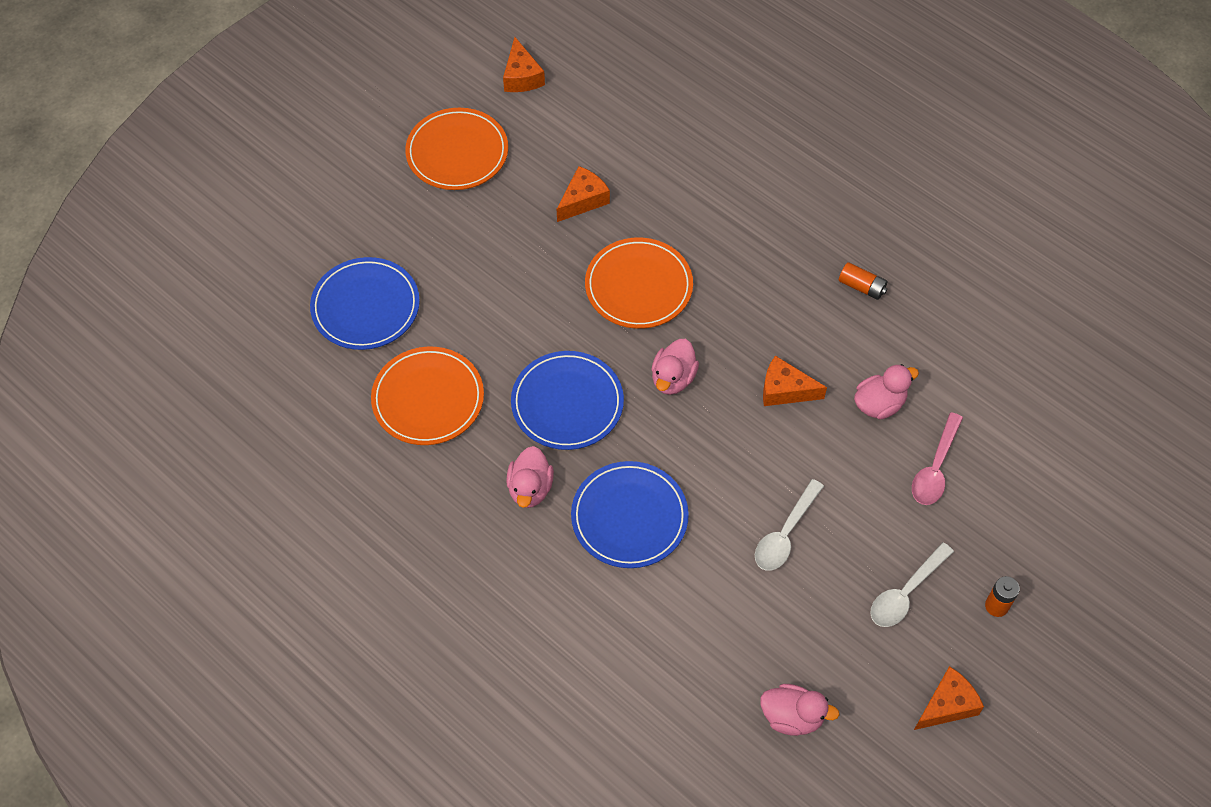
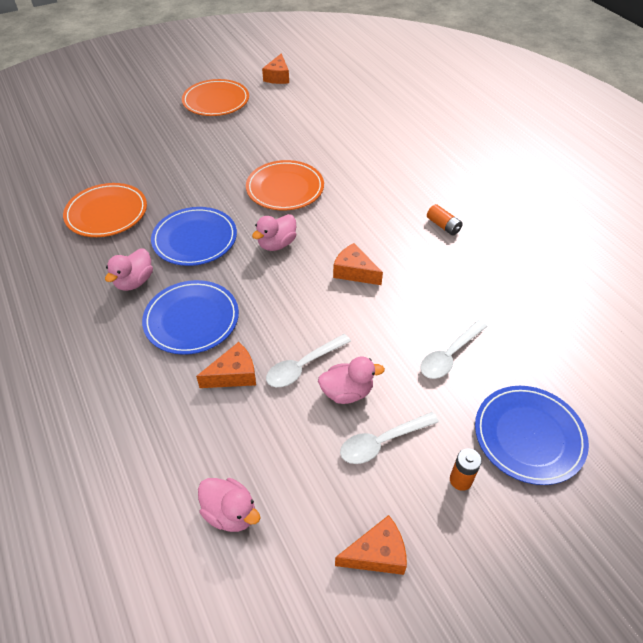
camera: 20 degrees right, 10 degrees down
(365, 306) = (106, 158): blue plate -> blue plate (529, 436)
(583, 200) = (277, 138): orange cheese -> orange cheese (234, 375)
(879, 404) = (423, 300): pink duck -> pink duck (347, 392)
(935, 468) = (449, 355): pink spoon -> white spoon

